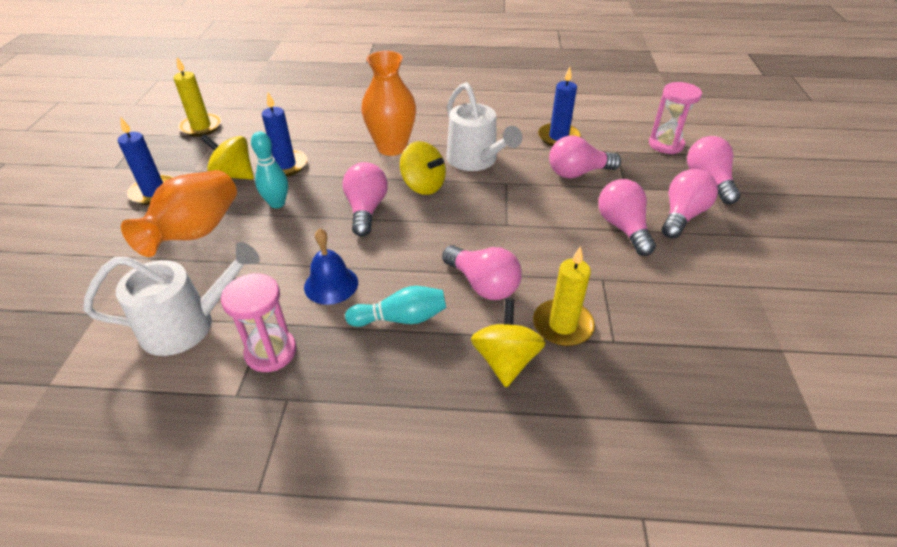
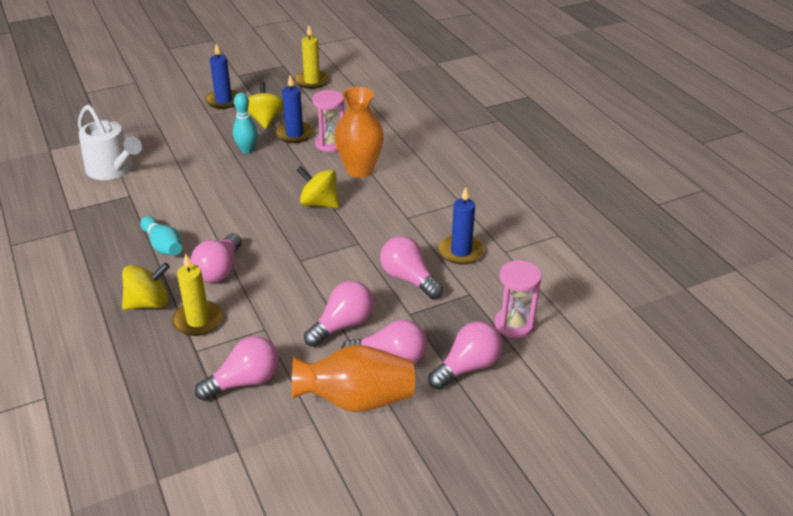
camera: 60 degrees right, 5 degrees down
(196, 233) = (194, 134): orange vase -> orange vase (356, 400)
(271, 352) = (107, 208): pink hourglass -> pink hourglass (330, 144)
(331, 284) = (178, 205): blue bell -> none
(366, 210) = (268, 189): pink light bulb -> pink light bulb (245, 381)
(423, 186) = (319, 203): yellow spinning top -> yellow spinning top turned 105 degrees clockwise
(475, 160) = (378, 217): white watering can -> none

